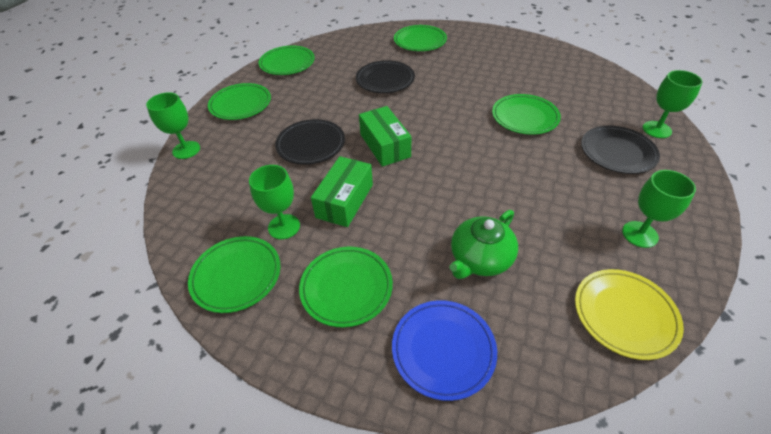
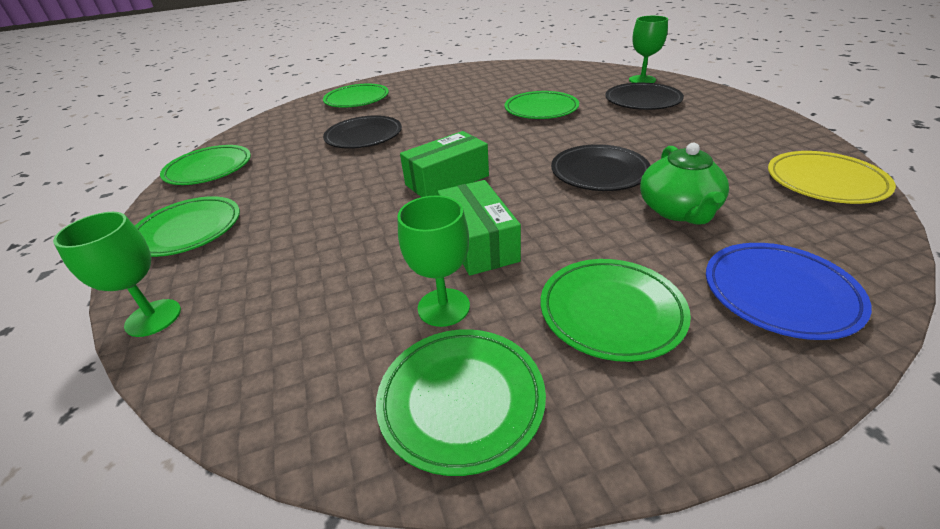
camera: 40 degrees left, 10 degrees down
(311, 145) = (356, 219): black plate -> black plate (599, 172)
(385, 145) = (447, 180): green box -> green box turned 60 degrees counterclockwise
(640, 234) = (742, 135): green goblet -> none

